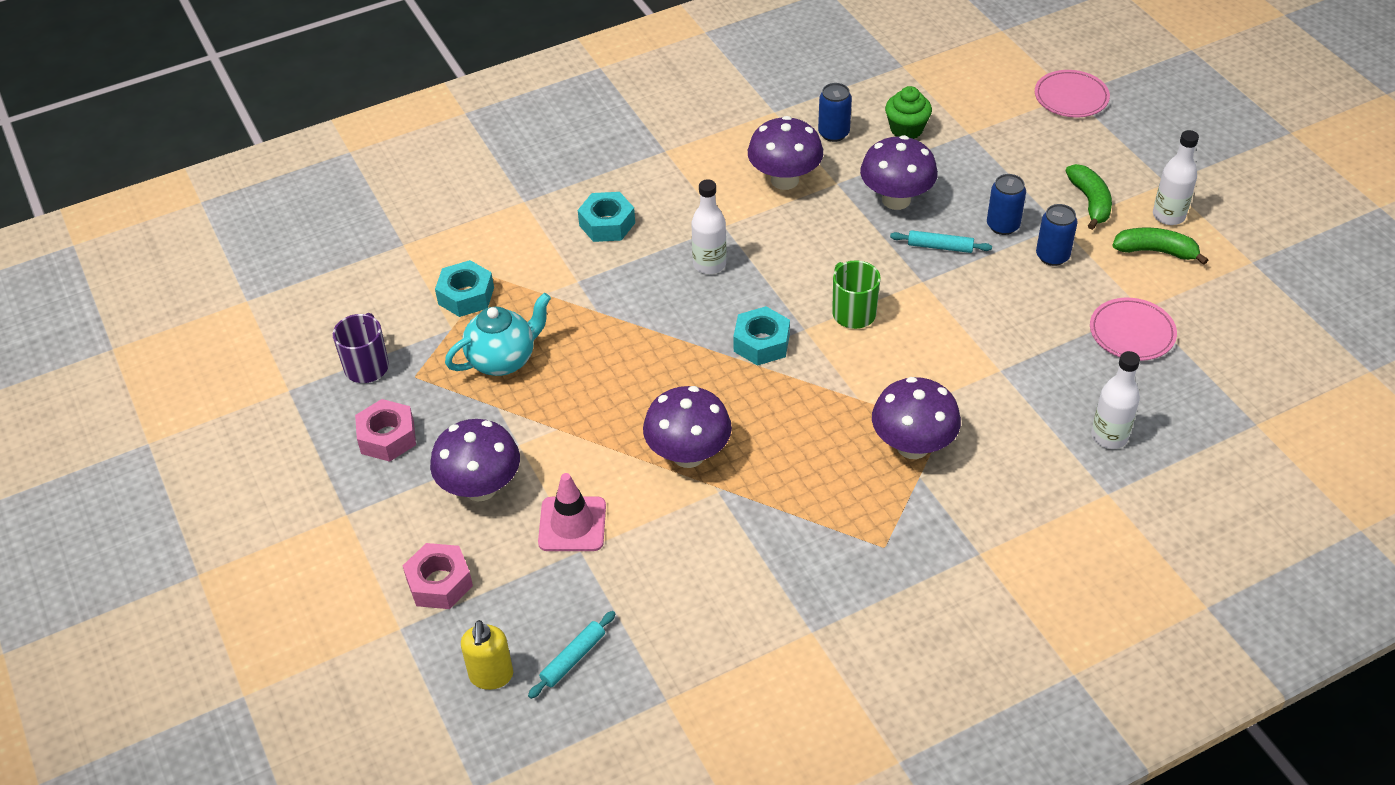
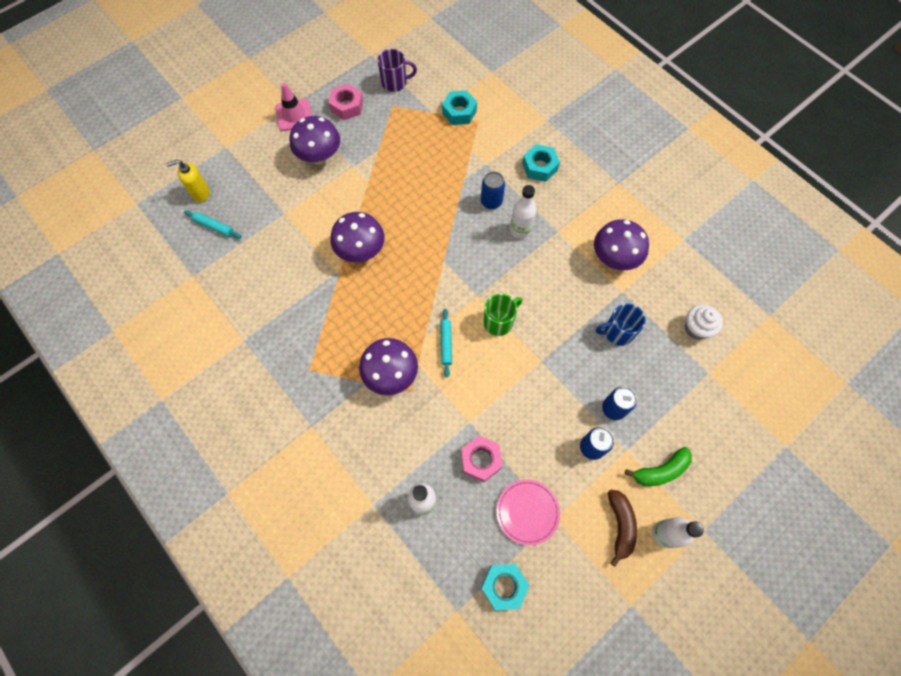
camera: 75 degrees right, 20 degrees up
(439, 583) = (255, 156): pink nut -> pink nut (481, 460)
(503, 360) = (414, 143): turquoise teapot -> none
(572, 524) = (301, 205): pink traffic cone -> pink traffic cone (294, 115)
(761, 343) = (459, 273): turquoise nut -> turquoise nut (504, 586)
(833, 133) = (674, 281): blue can -> blue can (491, 201)
(896, 200) = (617, 332): purple mushroom -> blue mug
(906, 129) = (696, 328): green cupcake -> white cupcake
(940, 247) = (578, 368): turquoise rolling pin -> turquoise rolling pin (446, 344)
(1071, 97) = (782, 446): pink plate -> none
(1155, 251) = (620, 525): green banana -> brown banana

